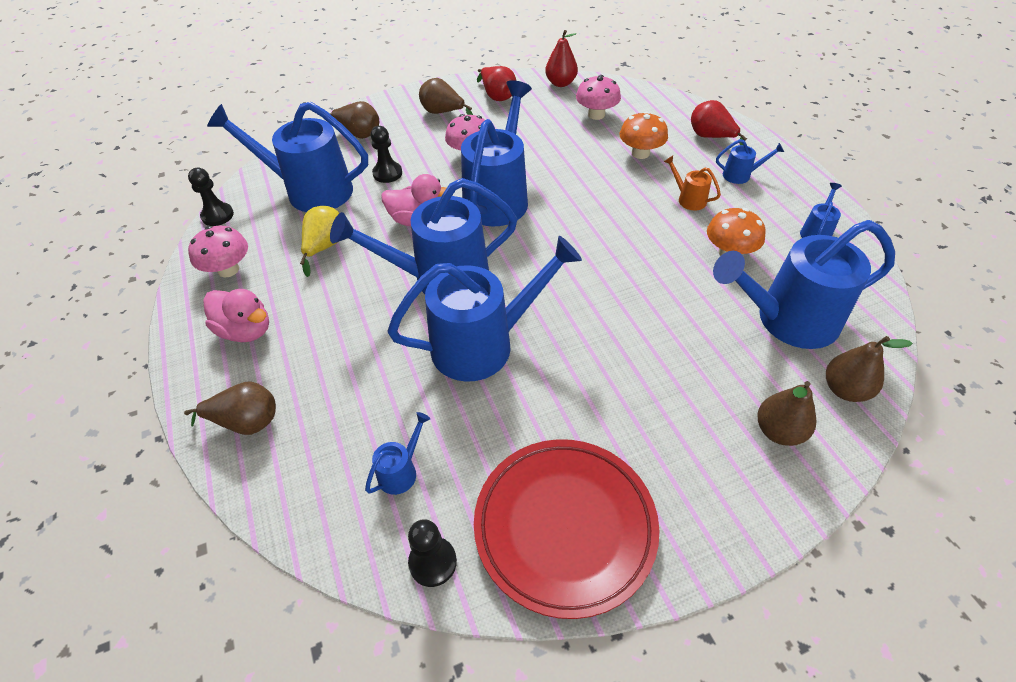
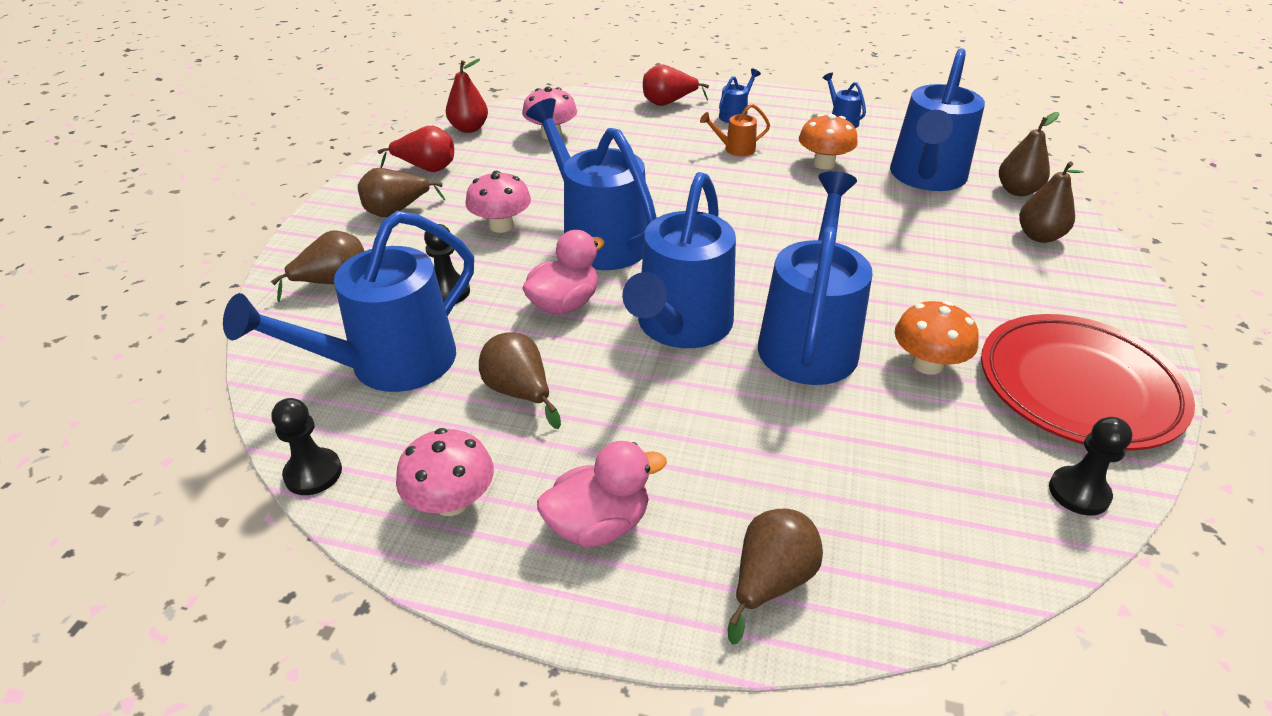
camera: 55 degrees left, 10 degrees down
(325, 247) = (519, 392): yellow pear -> brown pear
(401, 471) = (945, 469): blue watering can -> none
(640, 153) = (642, 141): orange mushroom -> orange mushroom (927, 364)

